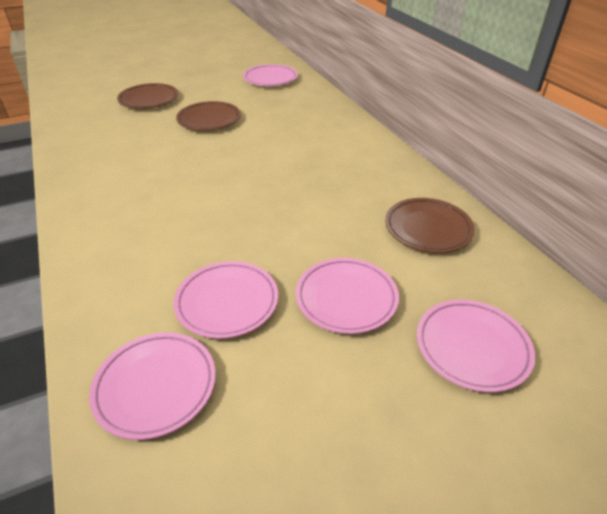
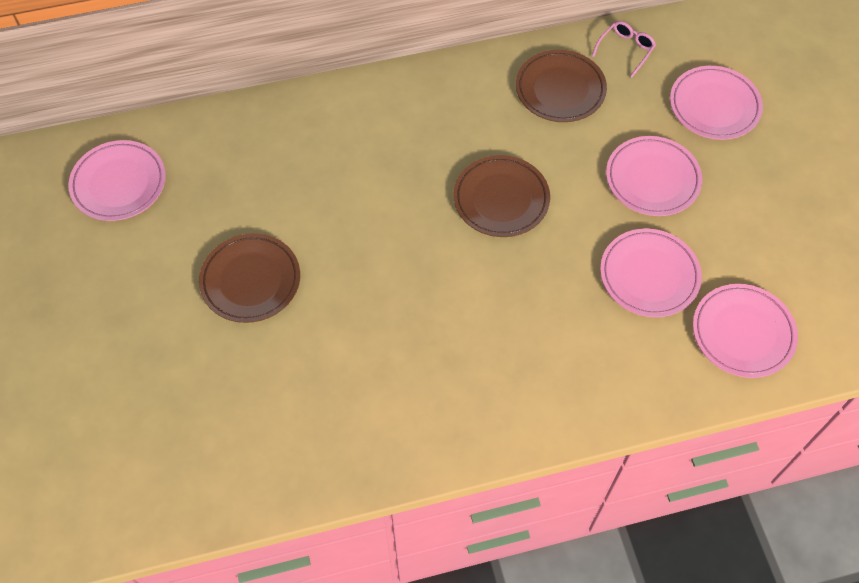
camera: 80 degrees left, 20 degrees up
(149, 100) = (144, 372): brown plate -> brown plate (501, 199)
(506, 268) = (625, 50): none -> pink glasses

